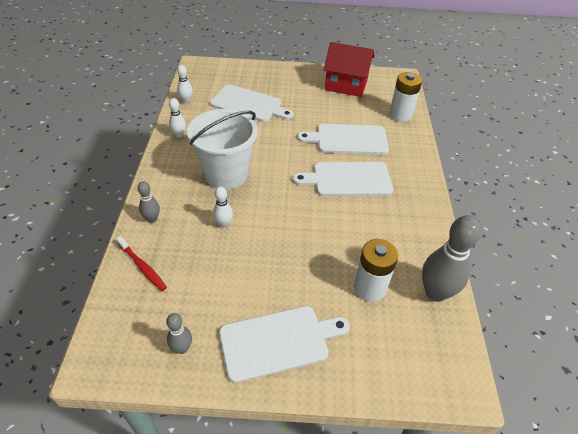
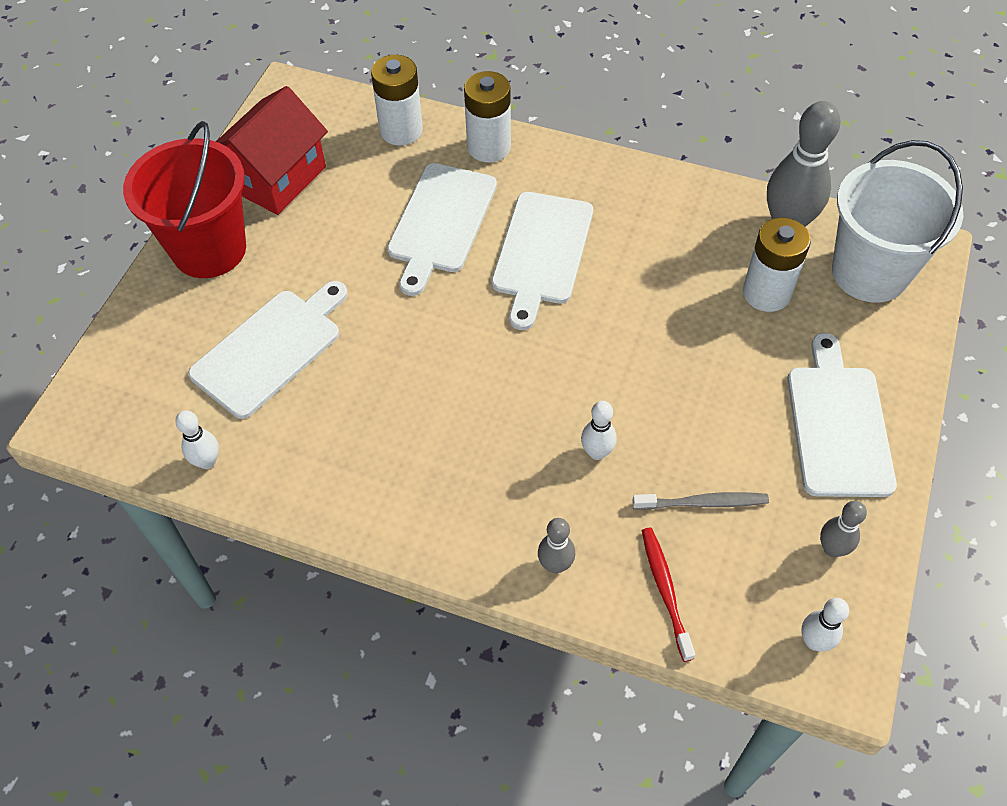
camera: 70 degrees left, 10 degrees up
(142, 266) = (665, 590): red toothbrush -> red toothbrush turned 75 degrees counterclockwise
(179, 135) = (324, 490): white bowling pin -> white bowling pin (814, 641)
(202, 276) = (703, 503): none -> grey toothbrush
(226, 174) = (473, 427): white bucket -> white bucket (870, 272)
(295, 76) = (209, 249): none -> red bucket
(410, 146) = (489, 147): none -> white battery

